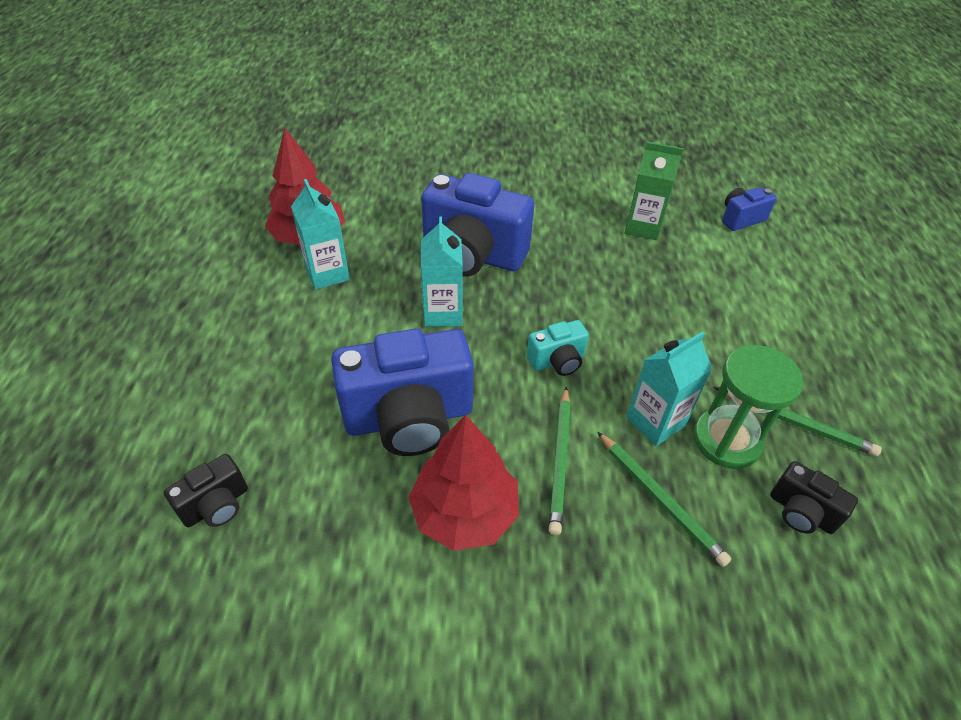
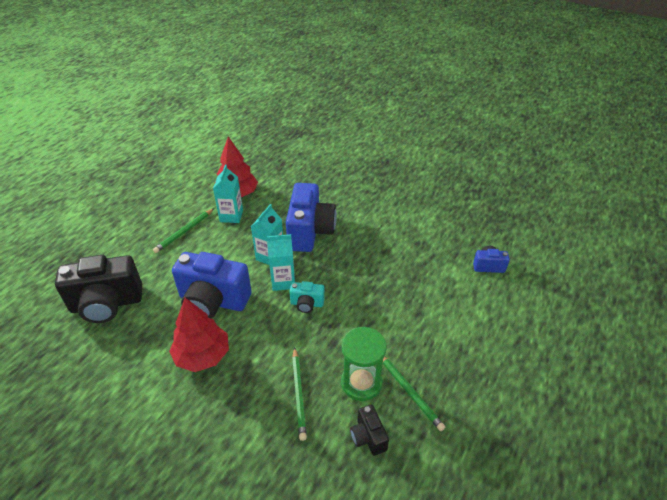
camera: 30 degrees right, 5 degrees down
(216, 505) = (107, 304): black camera -> black camera, size x2.10
(472, 255) = (310, 232): blue camera -> blue camera turned 135 degrees counterclockwise
(560, 460) = (266, 353): green pencil -> green pencil (184, 232)
(643, 227) = (420, 249): green carton -> none
(655, 422) = (331, 356): turquoise carton -> turquoise carton (283, 281)

